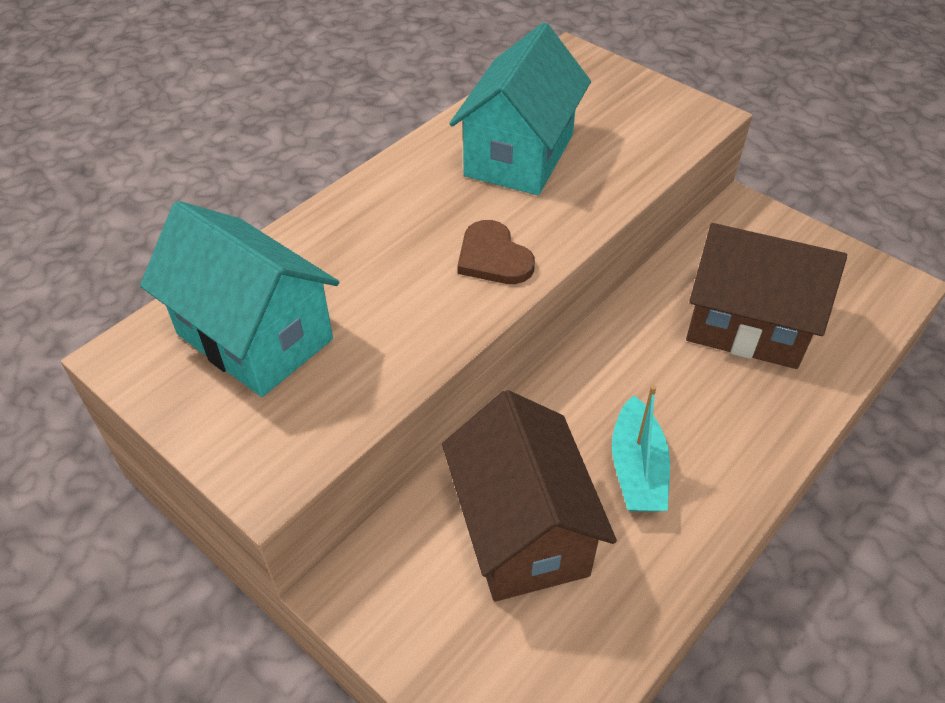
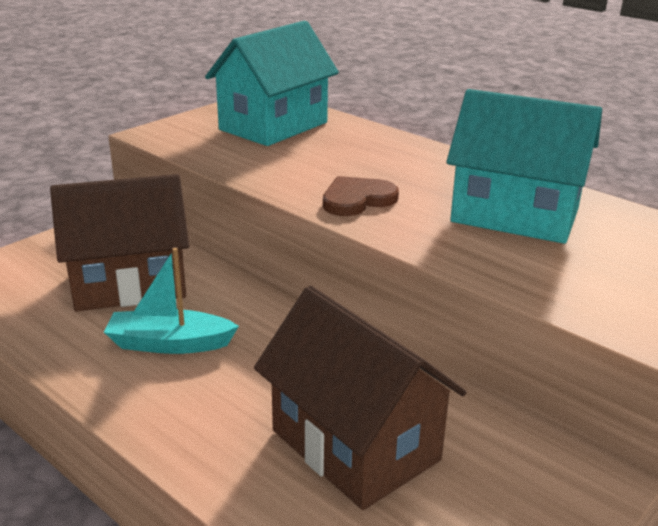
camera: 90 degrees right, 20 degrees down
(747, 326) = (355, 445): brown house -> brown house turned 60 degrees counterclockwise

